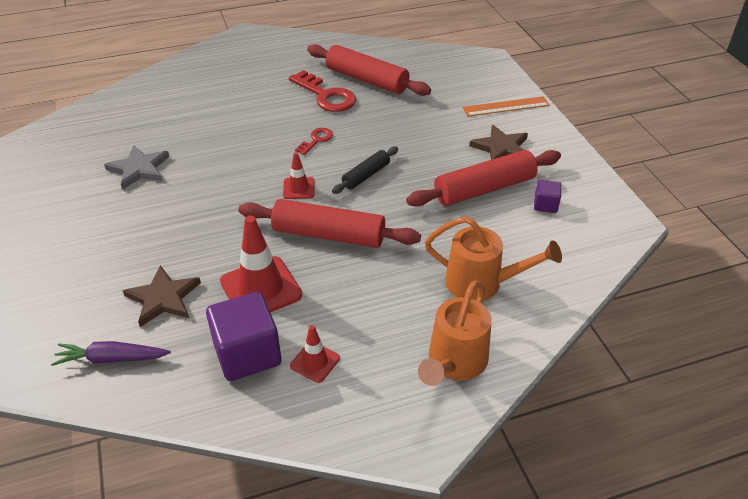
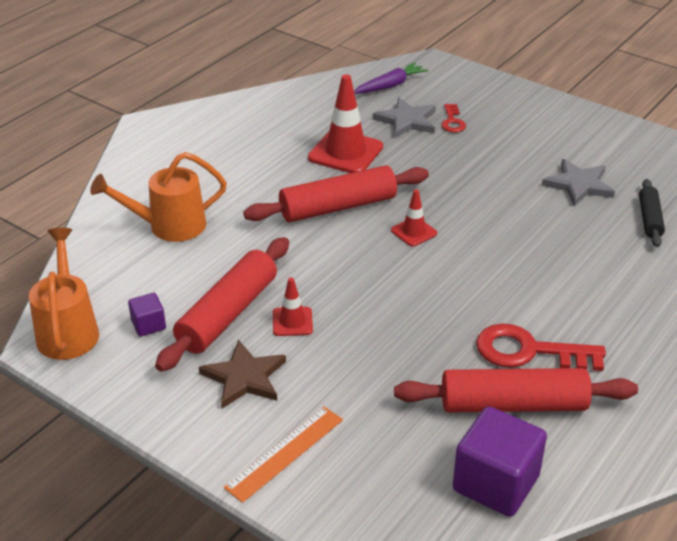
camera: 145 degrees right, 5 degrees down
(163, 298) = (406, 121): brown star -> grey star
(247, 354) = (307, 119): purple cube -> purple cube (495, 483)
(315, 362) = (256, 132): red traffic cone -> red traffic cone (292, 322)
(316, 140) = (462, 288): red key -> red key (452, 122)
(366, 175) = (365, 273): black rolling pin -> black rolling pin (650, 219)
(454, 363) = (154, 168): orange watering can -> orange watering can (68, 329)

